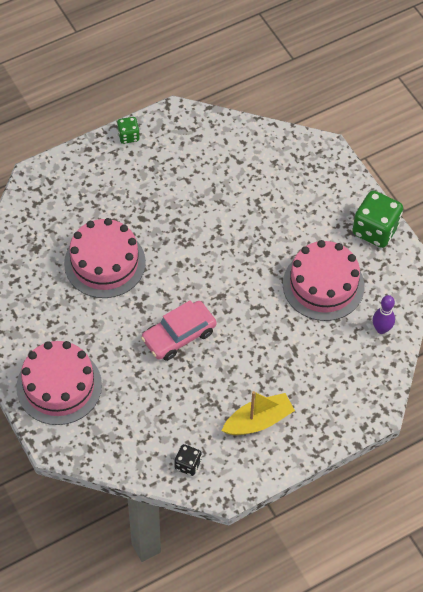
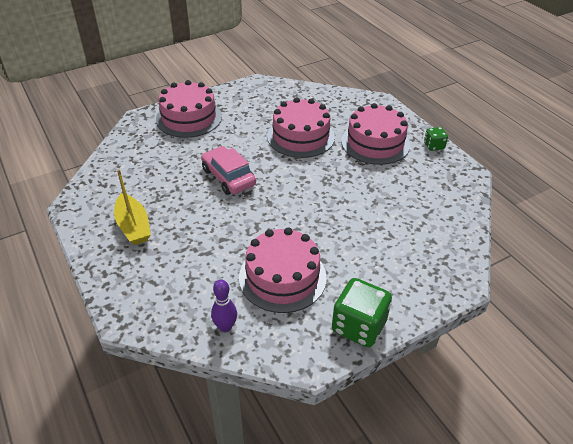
camera: 90 degrees right, 15 degrees down
(120, 190) = (375, 142): none -> pink cake
(188, 464) = (102, 183): black dice -> none

